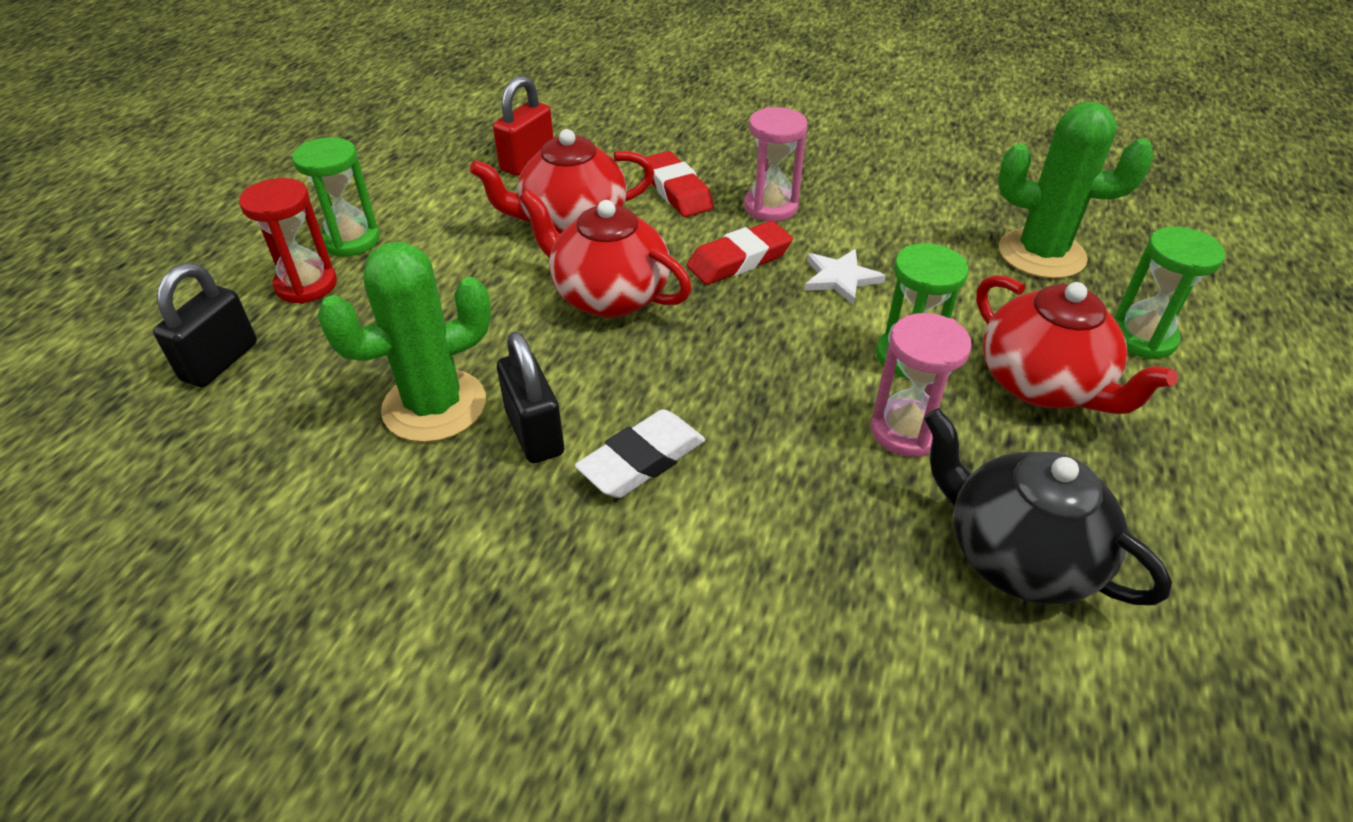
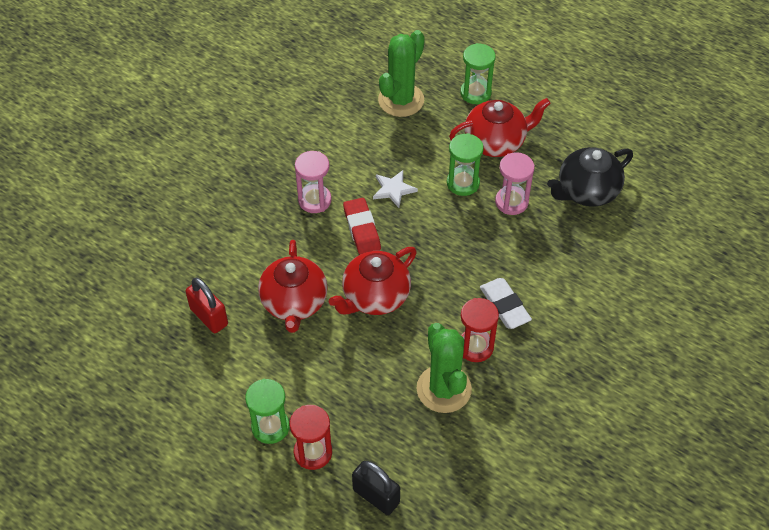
camera: 75 degrees left, 10 degrees up
(534, 433) = (475, 347): black padlock -> red hourglass
(676, 191) = (278, 242): red eraser -> none

